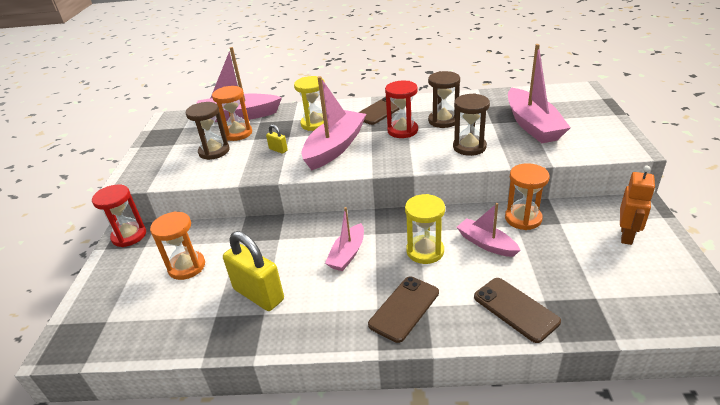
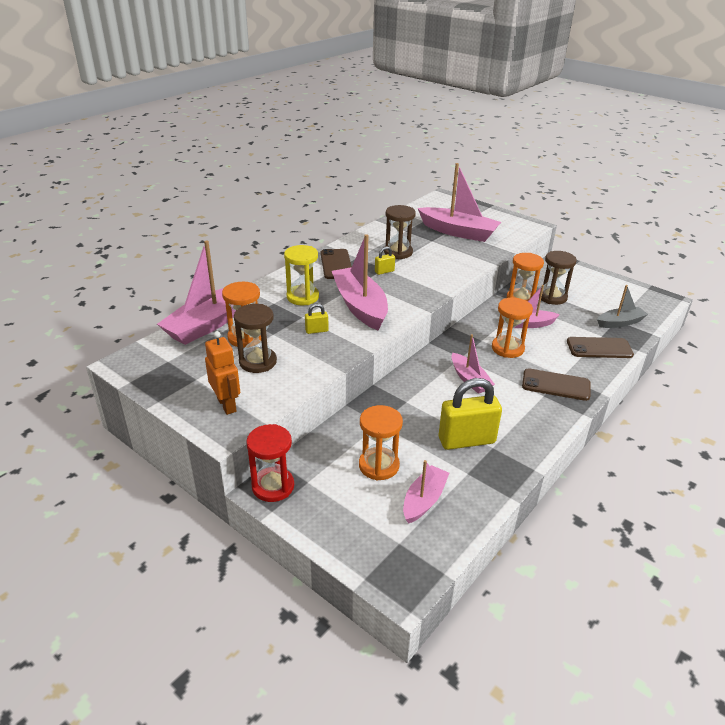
camera: 55 degrees left, 0 degrees up
(163, 309) = (424, 500): none -> pink boat
(402, 130) = (384, 271): red hourglass -> yellow padlock
(404, 308) = (556, 385): brown phone -> brown phone turned 60 degrees counterclockwise
(425, 251) = (507, 348): yellow hourglass -> orange hourglass
(469, 147) = (450, 263): brown hourglass -> brown hourglass (552, 297)
(594, 302) = (620, 323): none -> grey boat
(626, 235) = (578, 281): orange robot -> orange robot (227, 405)

